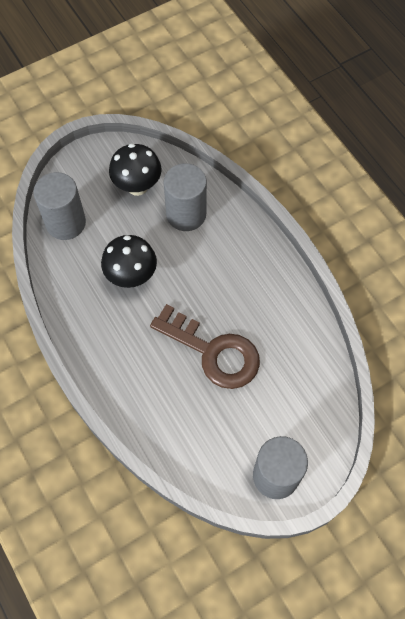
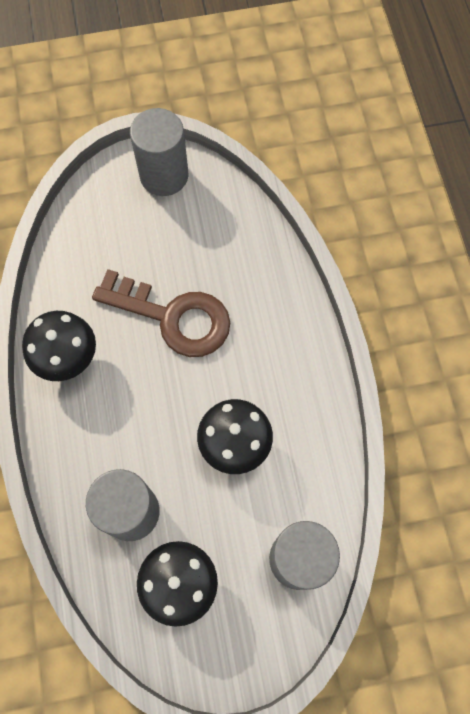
camera: 160 degrees left, 5 degrees up
(213, 352) = (173, 317): brown key -> brown key turned 150 degrees clockwise
(277, 294) = (68, 359): none -> black mushroom

